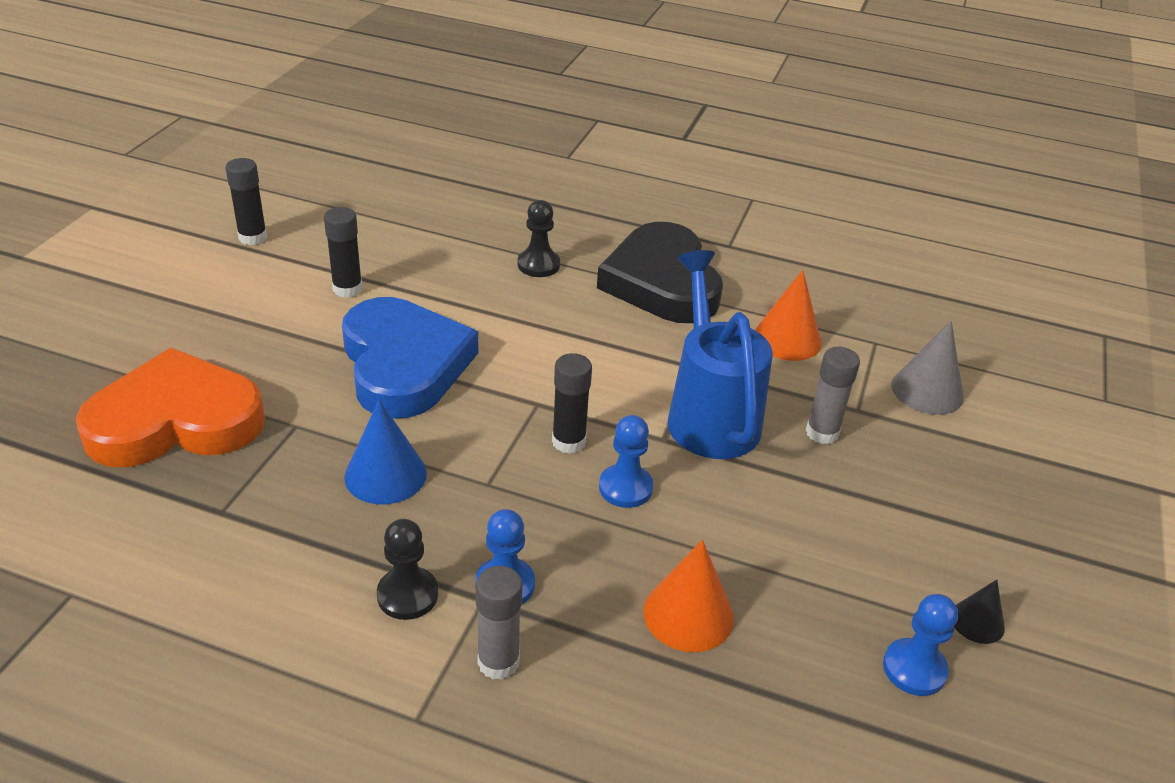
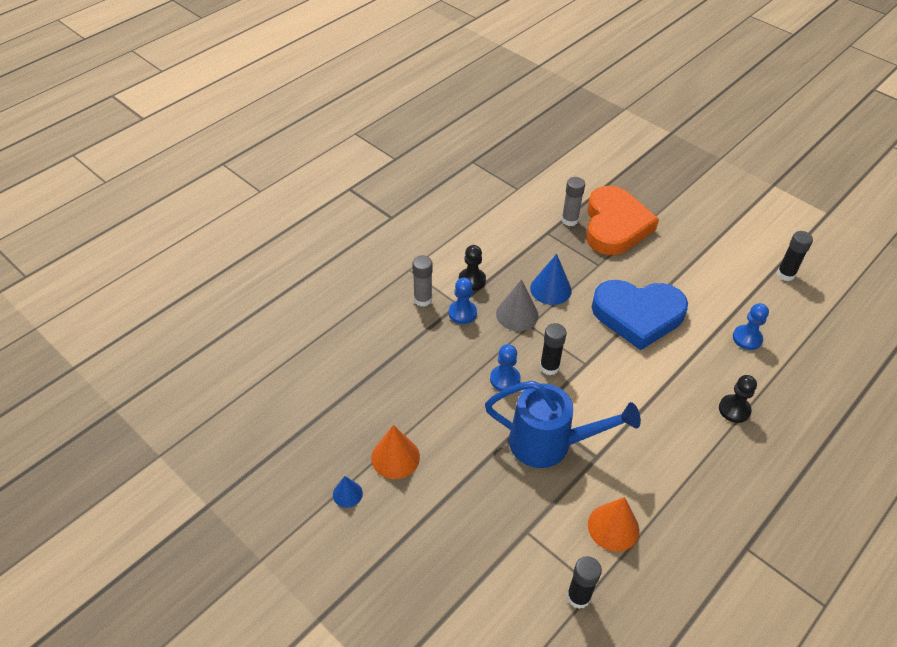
camera: 115 degrees right, 10 degrees up
(347, 289) = (720, 306): black glue stick -> black glue stick (578, 597)
(662, 282) = (700, 477): black heart -> none
(688, 614) = (414, 372): orange cone -> orange cone (395, 457)
(822, 433) = (512, 497): grey glue stick -> grey glue stick (569, 220)
(914, 669) = (338, 448): blue pawn -> blue pawn (747, 338)
(927, 390) = (531, 590): grey cone -> grey cone (517, 314)
(977, 621) = (347, 494): black cone -> blue cone

